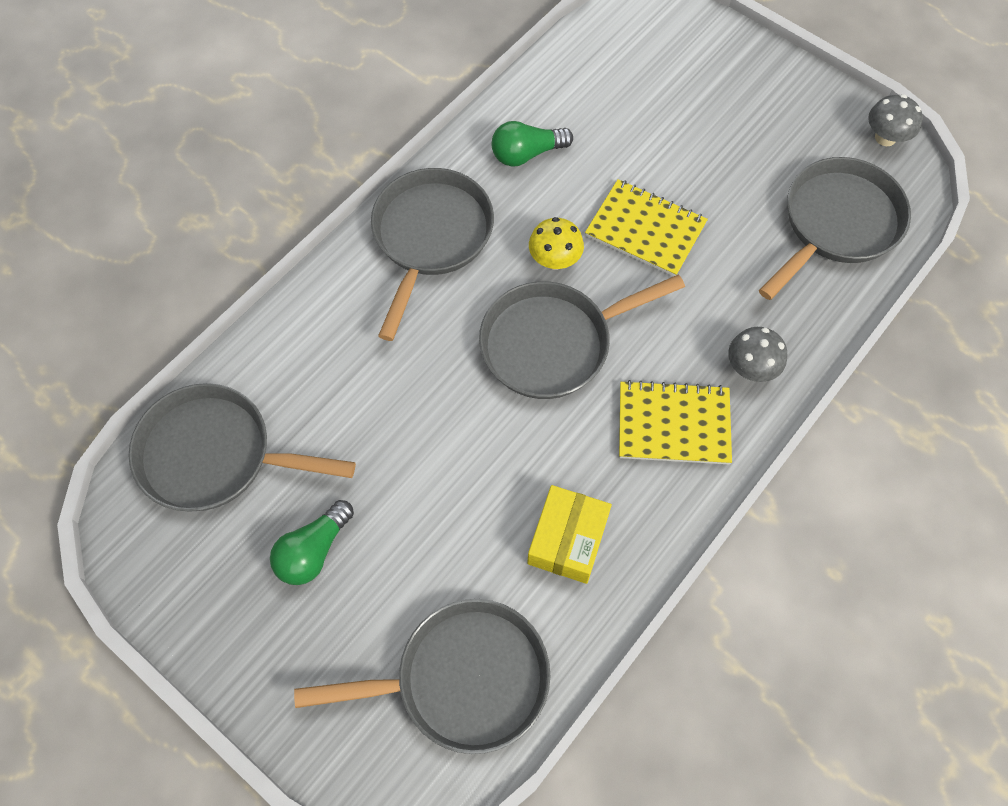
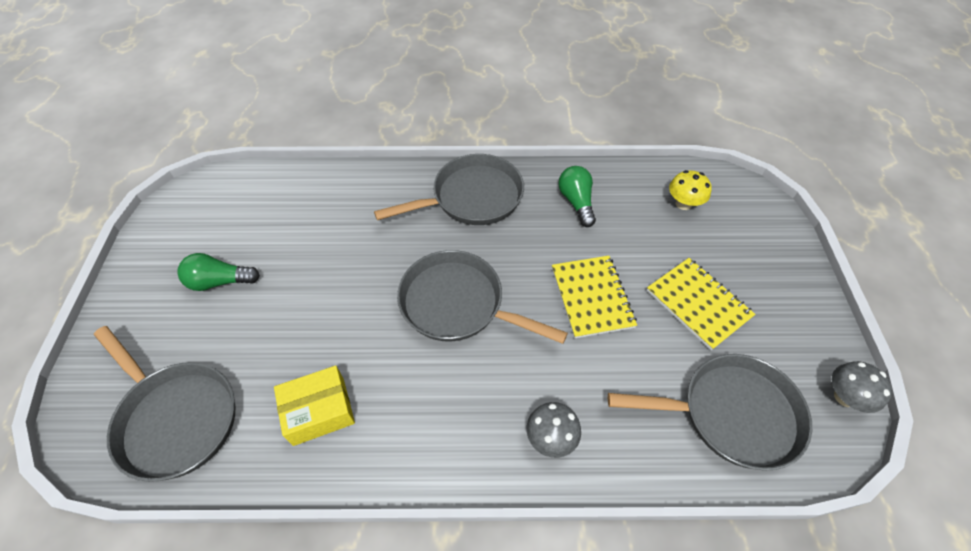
camera: 50 degrees right, 10 degrees down
(214, 455) = (251, 201): grey pan -> none
(526, 154) = (576, 202): green light bulb -> green light bulb turned 45 degrees clockwise
(555, 260) = (518, 265): yellow mushroom -> yellow mushroom (683, 203)
(673, 424) = (459, 417): yellow notebook -> yellow notebook (698, 304)

